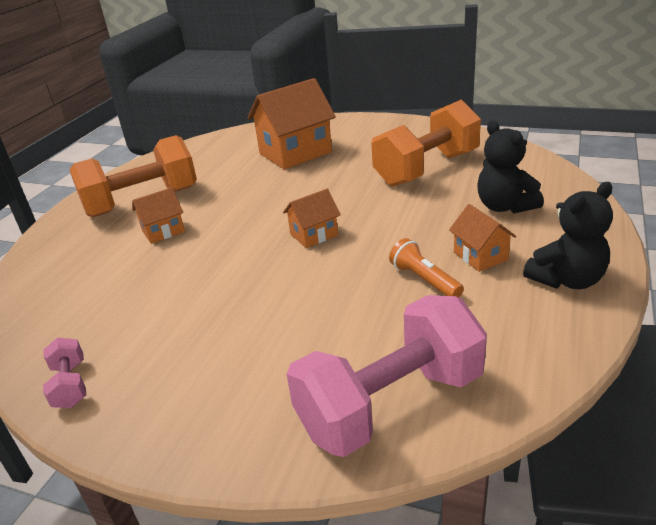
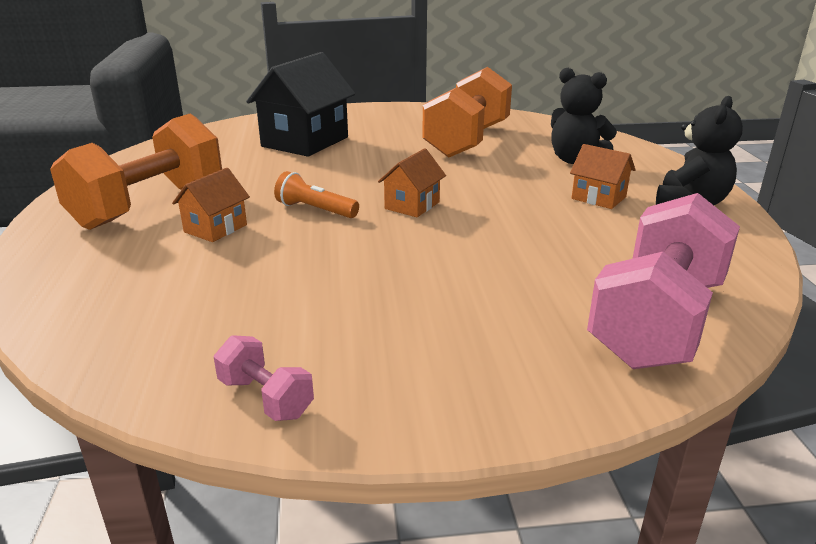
camera: 30 degrees left, 5 degrees down
(295, 153) = (305, 142): orange house -> black house
(424, 280) = (570, 223): orange flashlight -> orange flashlight (315, 210)

